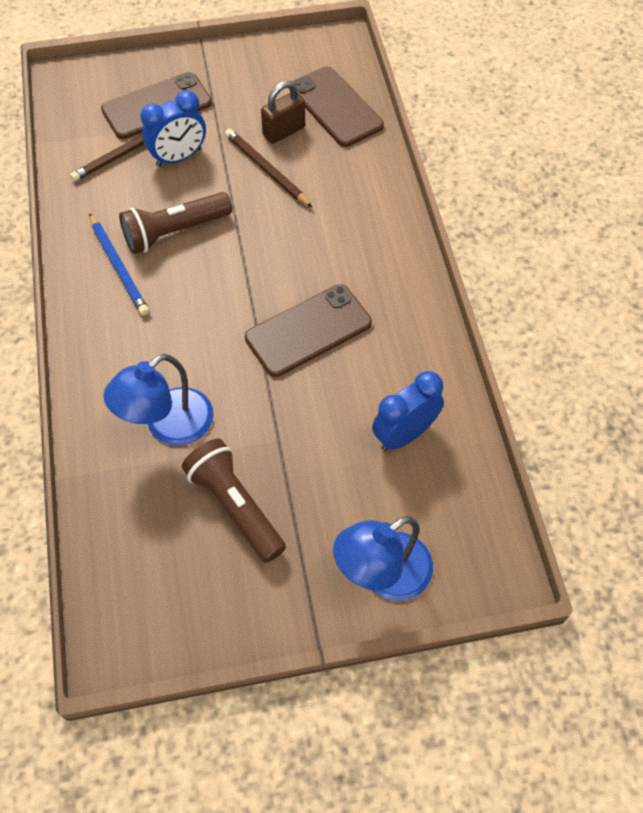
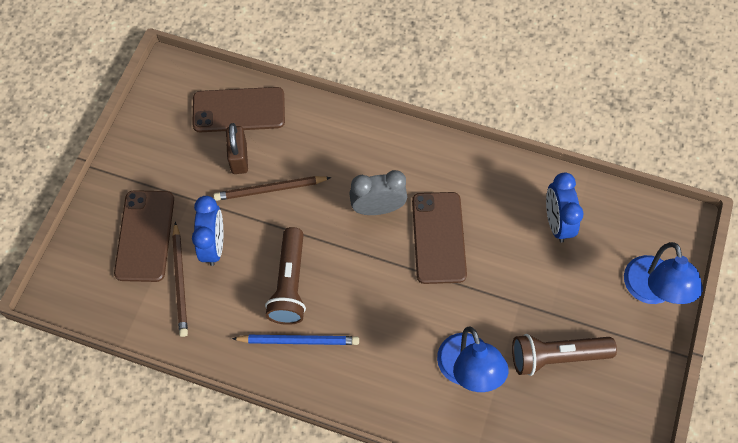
camera: 60 degrees left, 5 degrees up
(306, 263) = (378, 208): none -> grey clock

